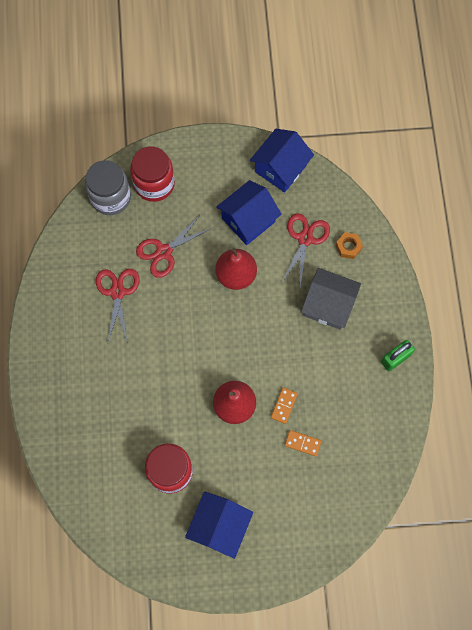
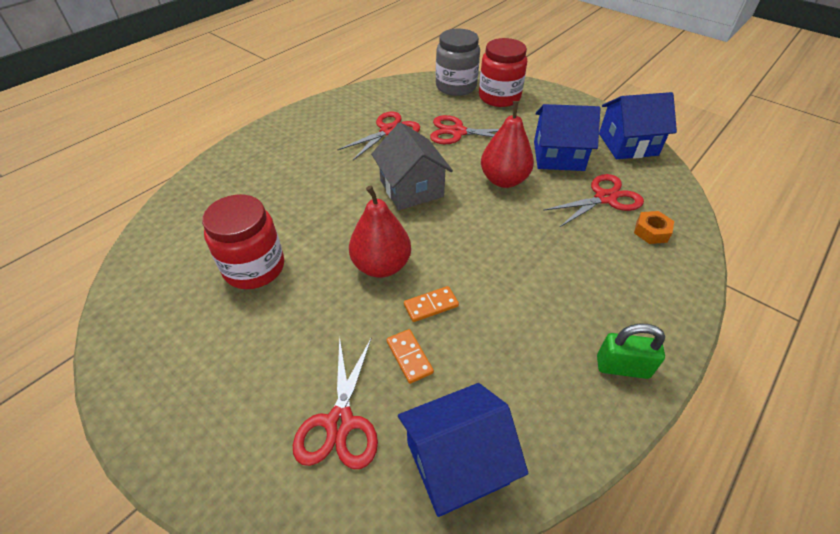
camera: 45 degrees right, 25 degrees down
(219, 526) = (223, 355): blue house -> blue house (457, 462)
(306, 501) = (339, 423): none -> red scissors
(328, 305) = (579, 260): grey house -> grey house (411, 188)

